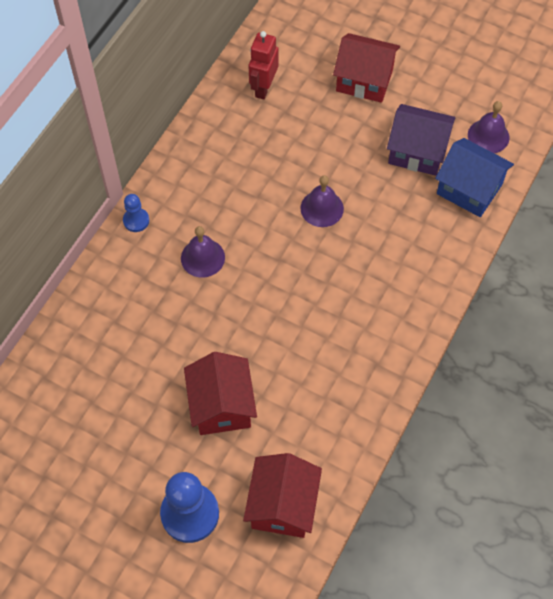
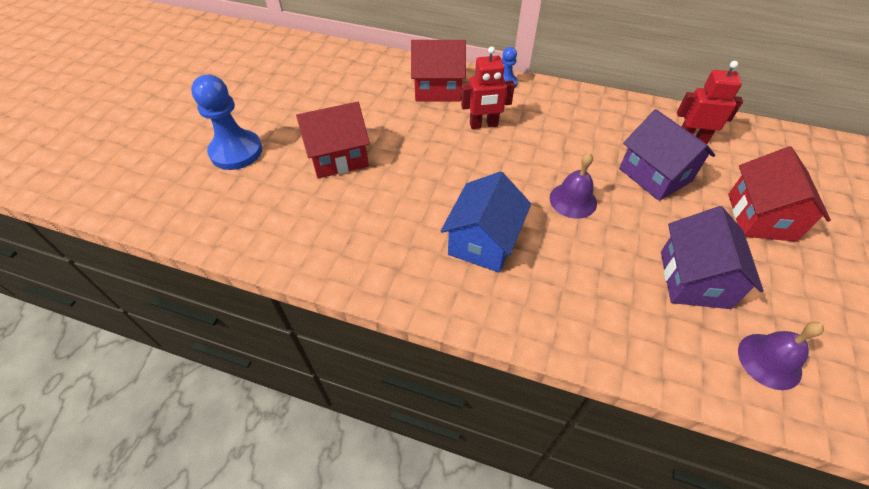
camera: 80 degrees right, 10 degrees down
(202, 257) = (483, 125): purple bell -> red robot
(282, 505) = (239, 211): red house -> red house (438, 88)
(303, 135) = (655, 175): none -> purple house
(469, 189) = (670, 343): blue house -> blue house (483, 241)

